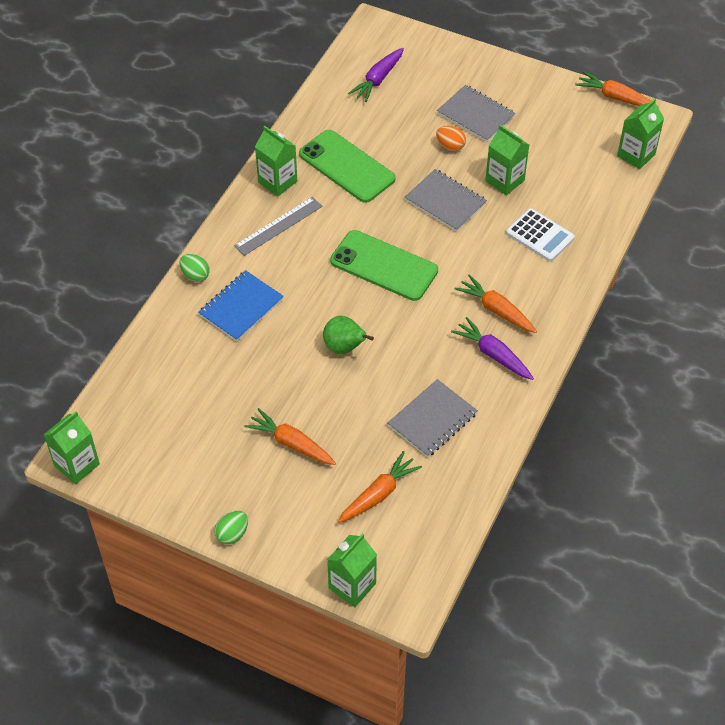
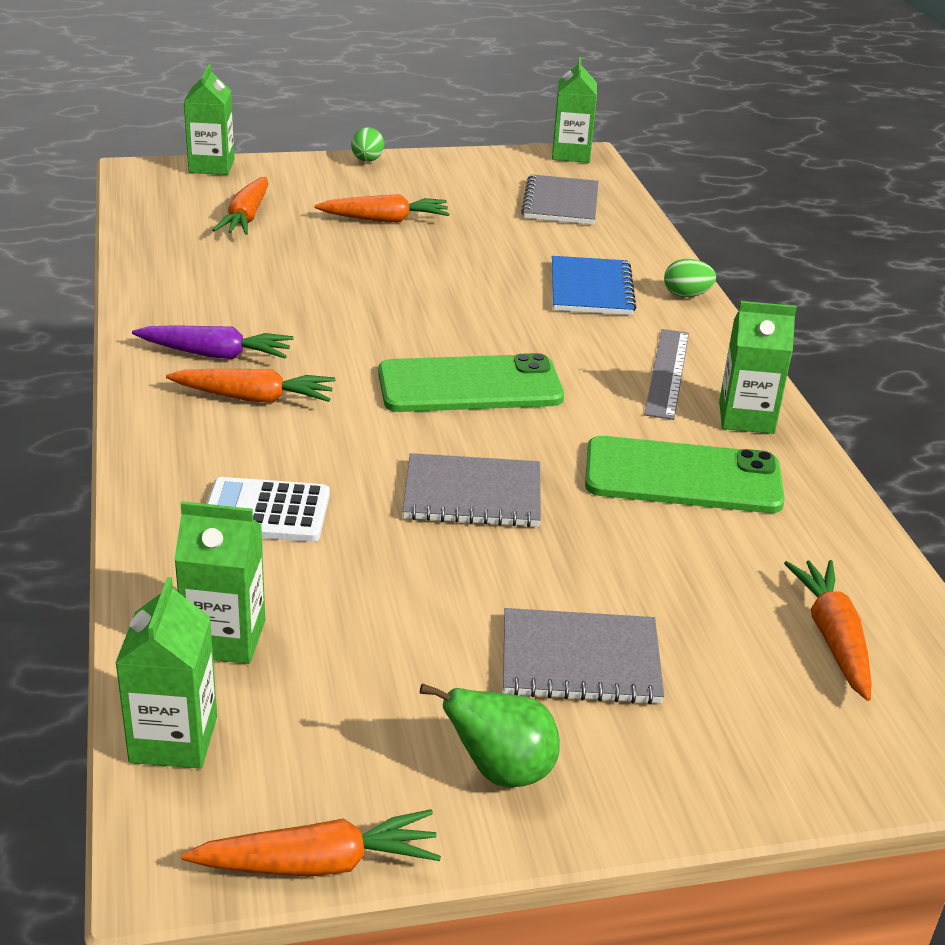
camera: 140 degrees right, 20 degrees down
(344, 347) = (420, 298): green pear -> green pear (501, 771)
(378, 79) = (833, 638): purple carrot -> orange carrot
(432, 419) = (241, 279): grey notebook -> grey notebook (561, 203)
(450, 146) = (562, 581): orange egg -> none
(504, 180) = (406, 568): green carton -> green carton (225, 638)

